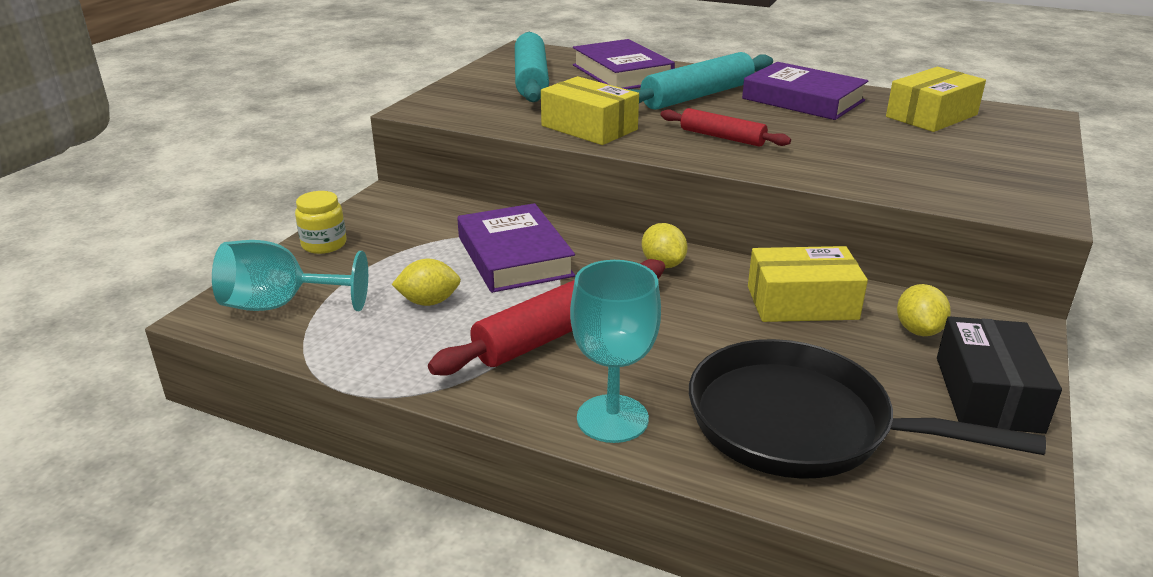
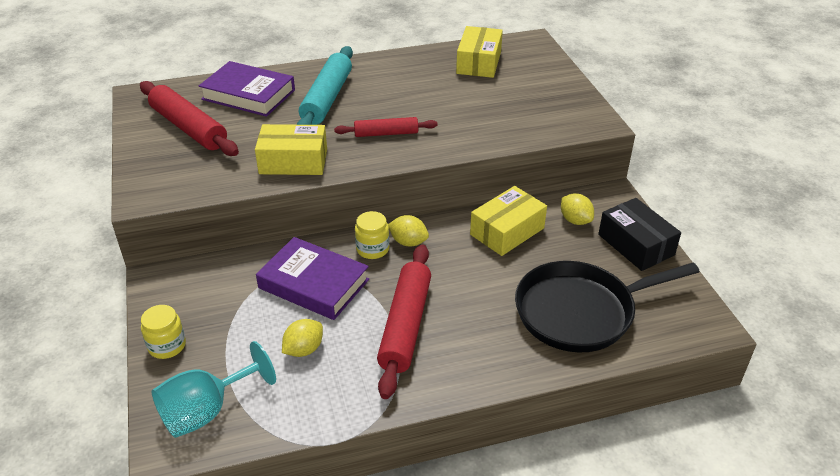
camera: 40 degrees left, 10 degrees up
(531, 79) = (189, 128): turquoise rolling pin -> red rolling pin
(612, 418) = (497, 364): turquoise goblet -> none
(614, 254) = (372, 249): none -> yellow jar
(803, 100) = (395, 76): purple book -> none

